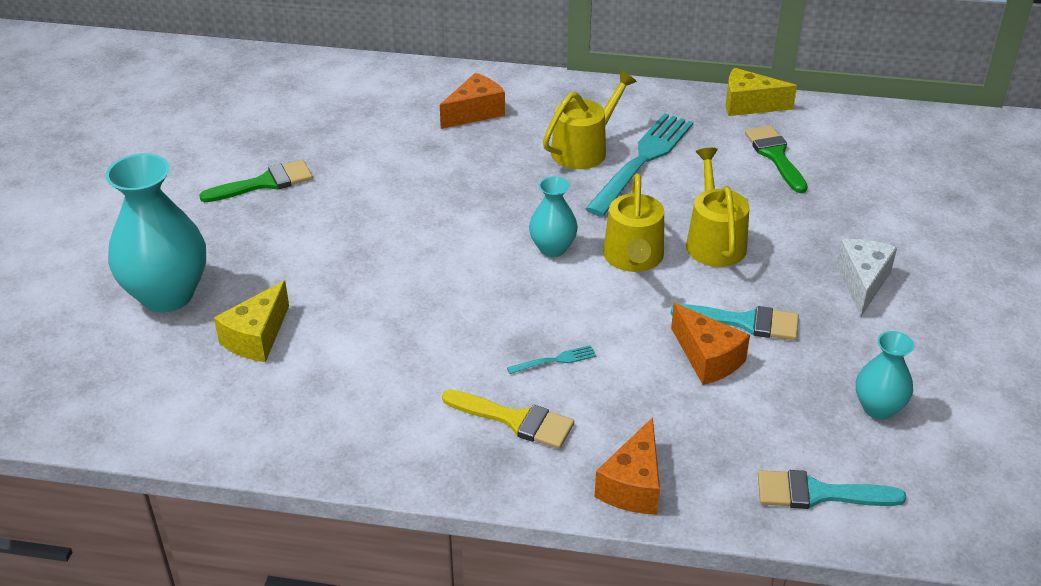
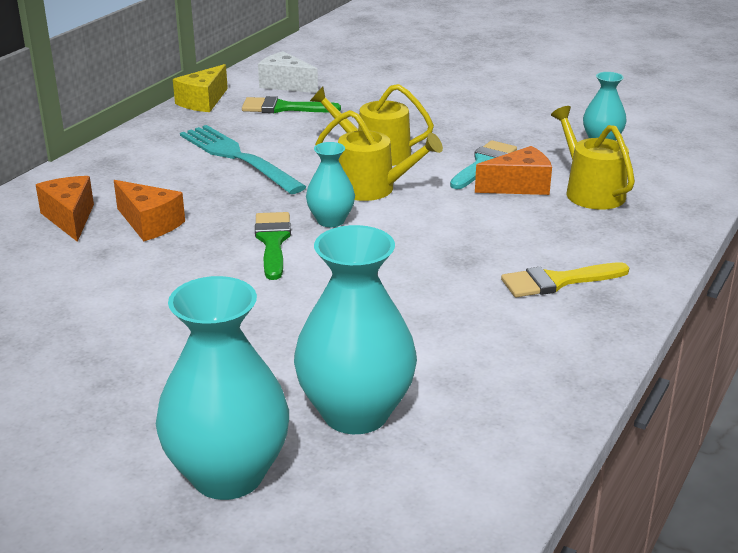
camera: 70 degrees left, 10 degrees down
(257, 337) = (355, 413): yellow cheese -> turquoise vase
(264, 183) = (61, 370): green brush -> green brush (273, 242)
(515, 420) = (557, 281): yellow brush -> yellow brush turned 150 degrees counterclockwise
(555, 360) = (488, 249): turquoise fork -> none
(584, 149) = (193, 178): yellow watering can -> yellow watering can (590, 192)
(633, 485) = (654, 245): orange cheese -> orange cheese (149, 224)
(818, 493) = (681, 180): turquoise brush -> none
(862, 283) = (464, 115): white cheese -> white cheese (286, 85)

